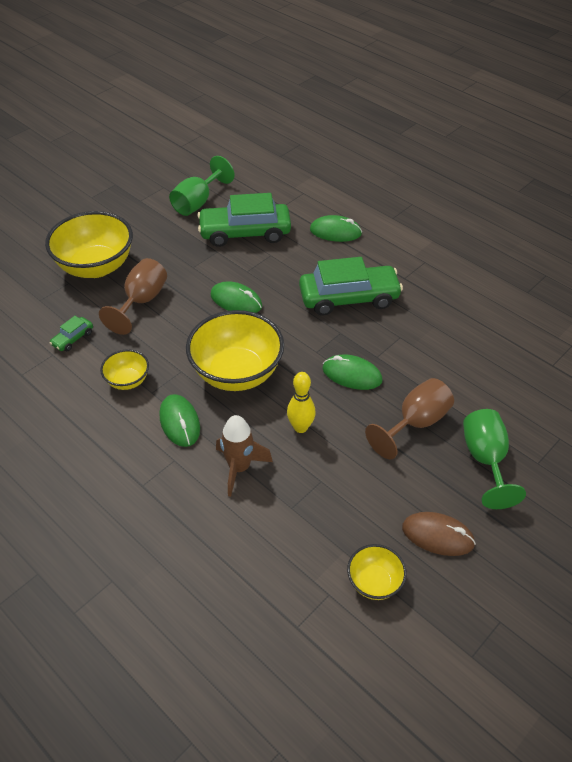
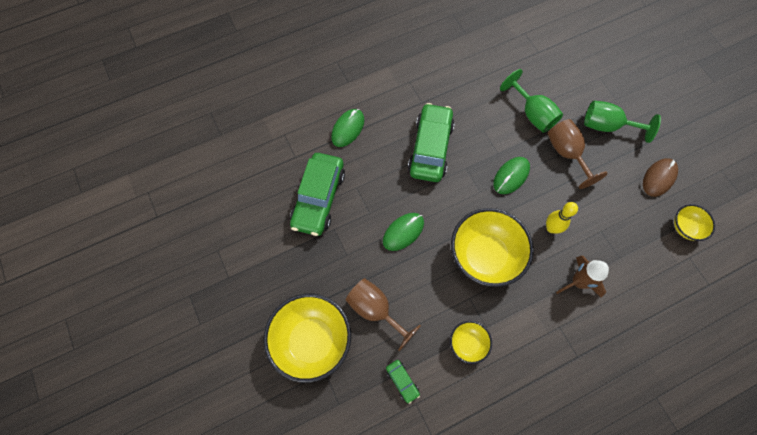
camera: 70 degrees left, 20 degrees up
(180, 422) = (524, 313): green mouse -> none
(197, 202) = (256, 226): green goblet -> green goblet (532, 114)

